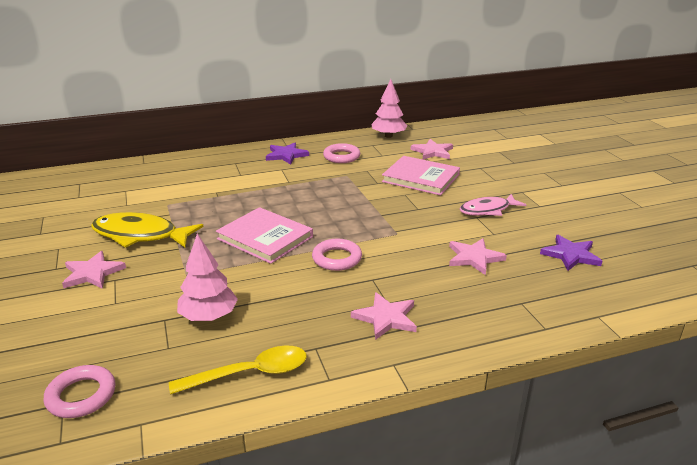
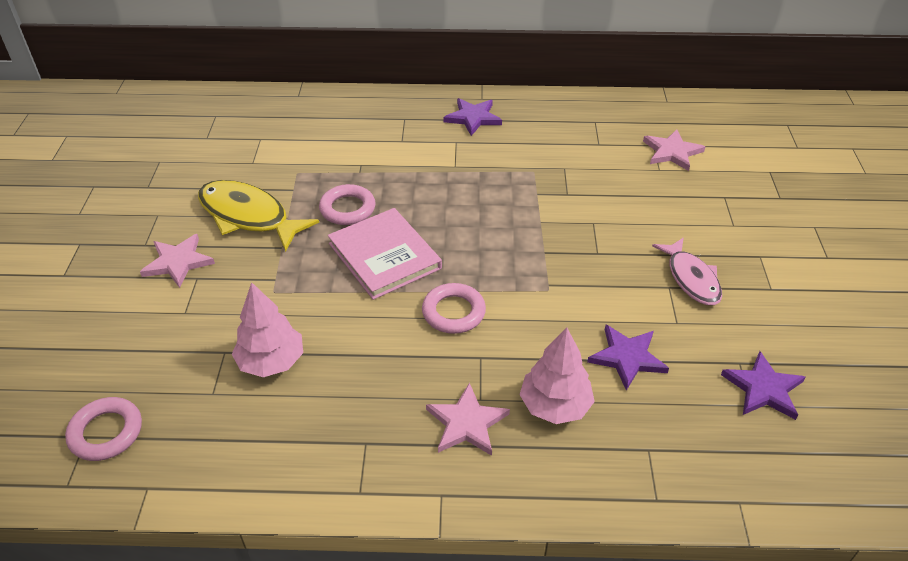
camera: 20 degrees right, 15 degrees up
(250, 373) = (280, 457): yellow spoon -> none
(341, 156) = (543, 135): pink ring -> pink ring (347, 209)
(388, 136) = (625, 109): pink tree -> pink tree (555, 406)
(421, 178) = (629, 198): pink book -> none
(474, 258) = (627, 358): pink star -> purple star
(487, 210) = (691, 279): pink fish -> pink fish turned 105 degrees counterclockwise

